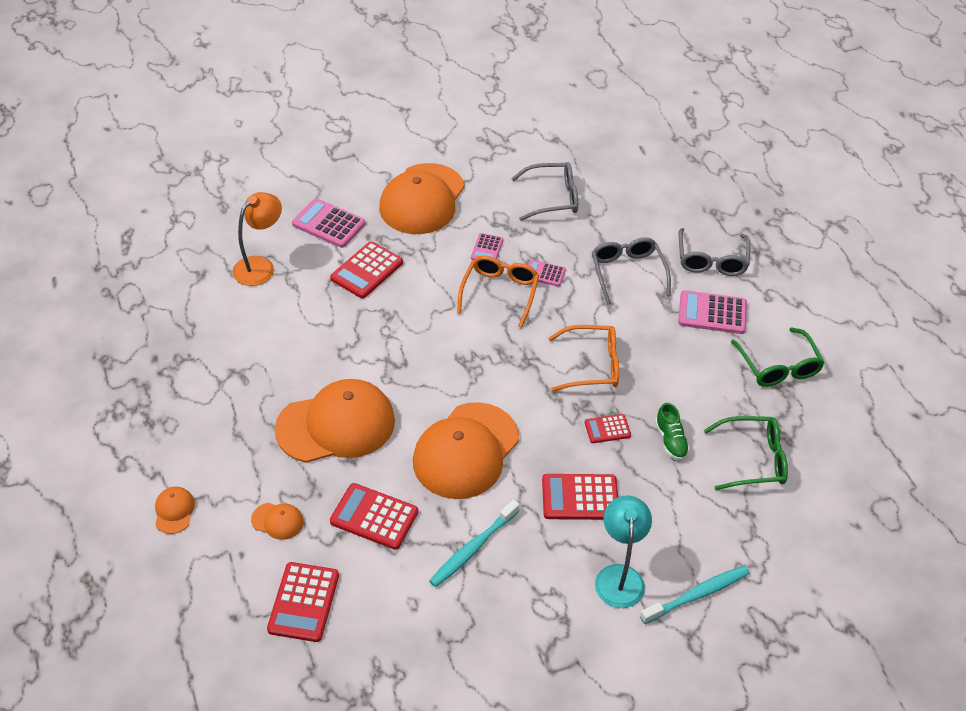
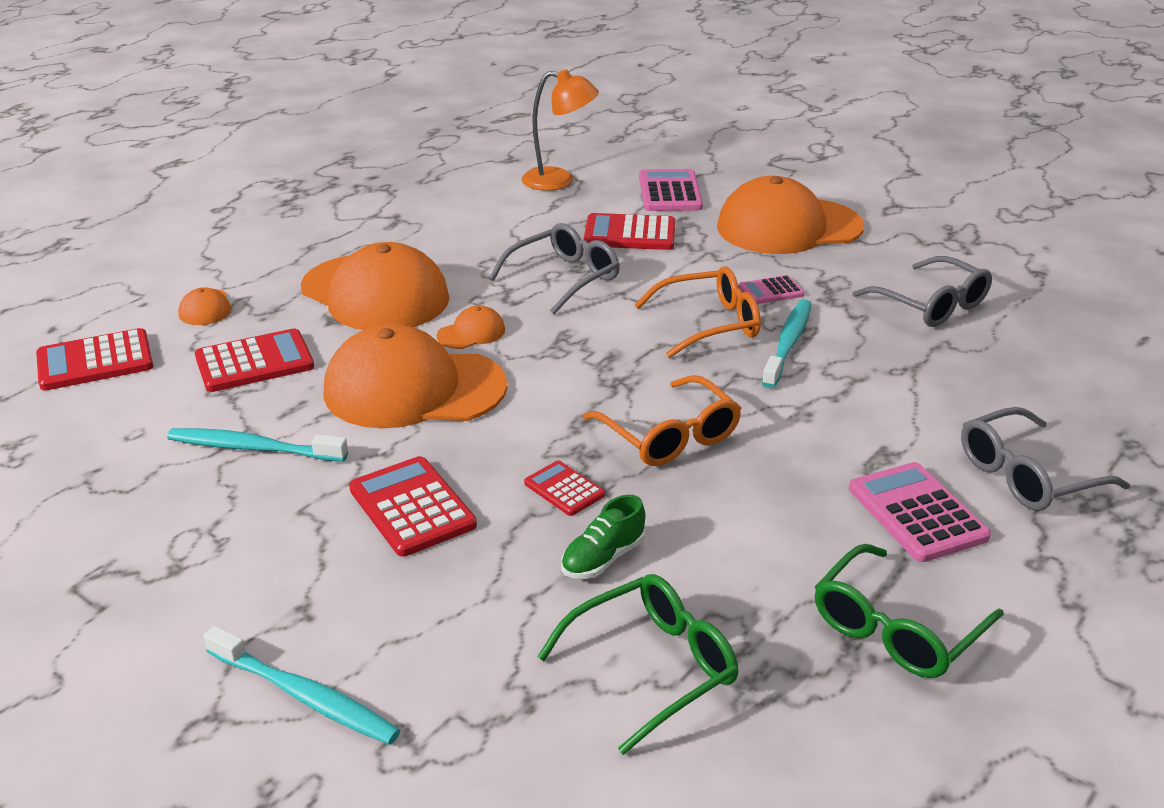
camera: 60 degrees right, 15 degrees down
(174, 511) = (178, 251): orange cap -> orange cap (471, 333)
(374, 517) = (254, 362): red calculator -> red calculator turned 75 degrees clockwise
(544, 273) = (788, 344): pink calculator -> turquoise toothbrush
(619, 576) = (289, 595): turquoise lamp -> none
(627, 273) = (885, 407): grey glasses -> grey glasses (564, 278)
(753, 460) = (652, 667): green glasses -> green glasses turned 90 degrees counterclockwise

